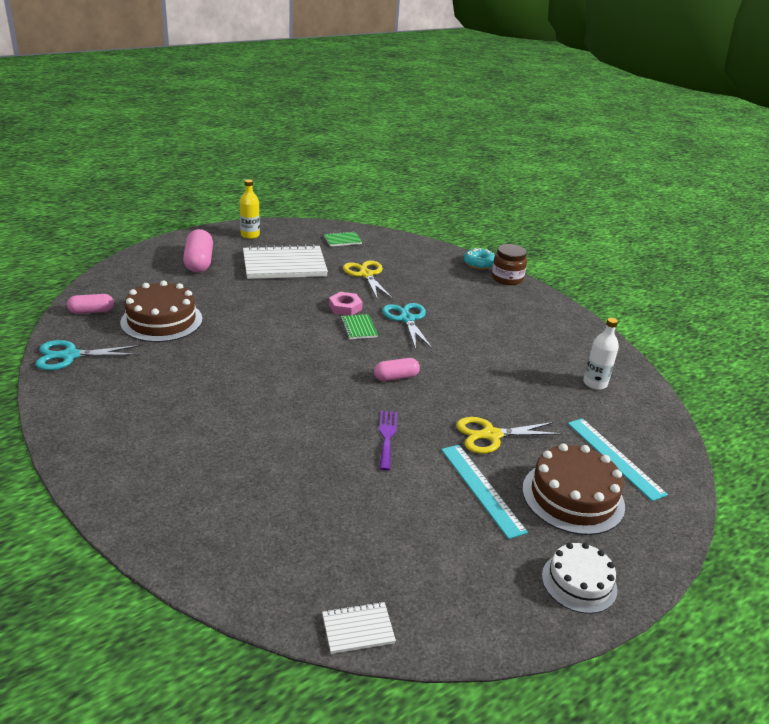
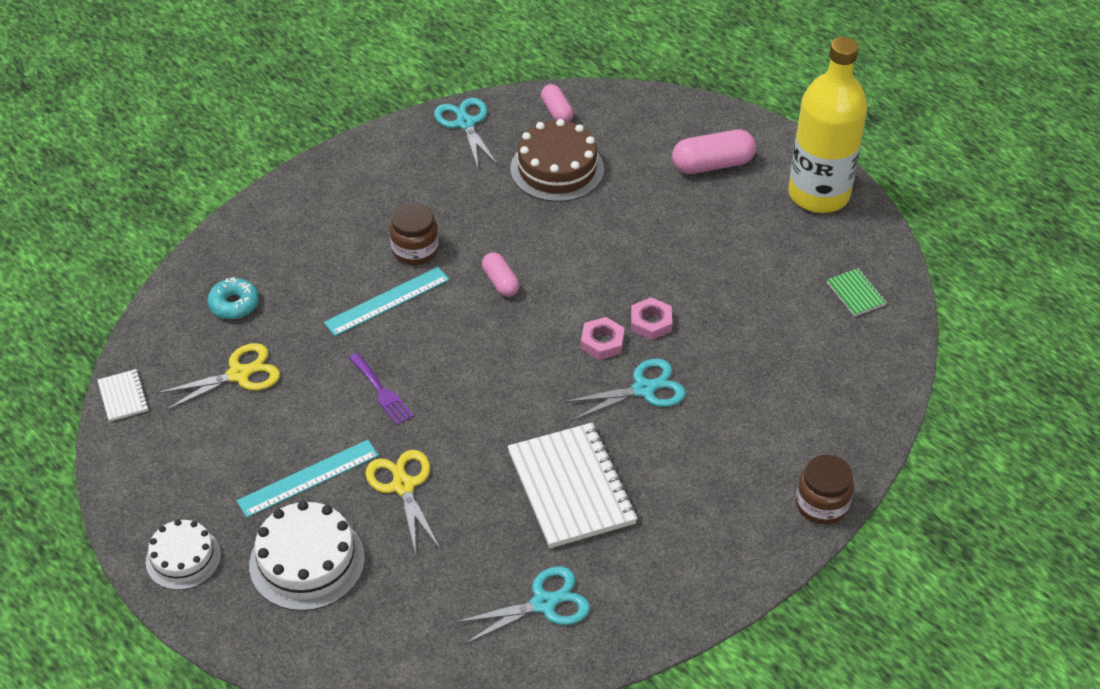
camera: 85 degrees right, 15 degrees up
(220, 401) = (415, 250): none -> brown jar
(250, 235) = (818, 194): yellow bottle -> yellow bottle, size x2.23
(284, 265) = (743, 245): white notebook -> white notebook (571, 488)
(358, 328) = (602, 342): green notebook -> pink nut
(366, 274) = (755, 333): yellow scissors -> yellow scissors (239, 374)
(387, 437) = (381, 392): purple fork -> purple fork turned 60 degrees clockwise
(396, 377) = (499, 389): pink capsule -> pink capsule (500, 282)
(479, 264) = (858, 467): turquoise donut -> turquoise donut (234, 304)
(573, 497) = (307, 561): brown cake -> white cake
(595, 383) = (544, 603): white bottle -> turquoise scissors
(614, 457) = (384, 610): turquoise ruler -> turquoise ruler (387, 301)

